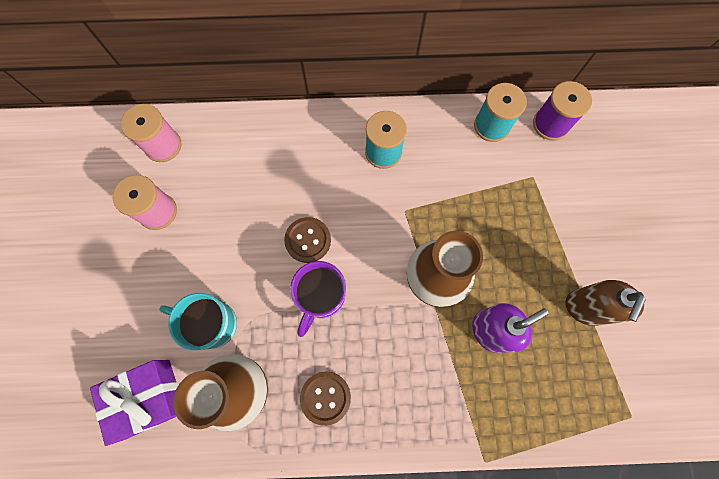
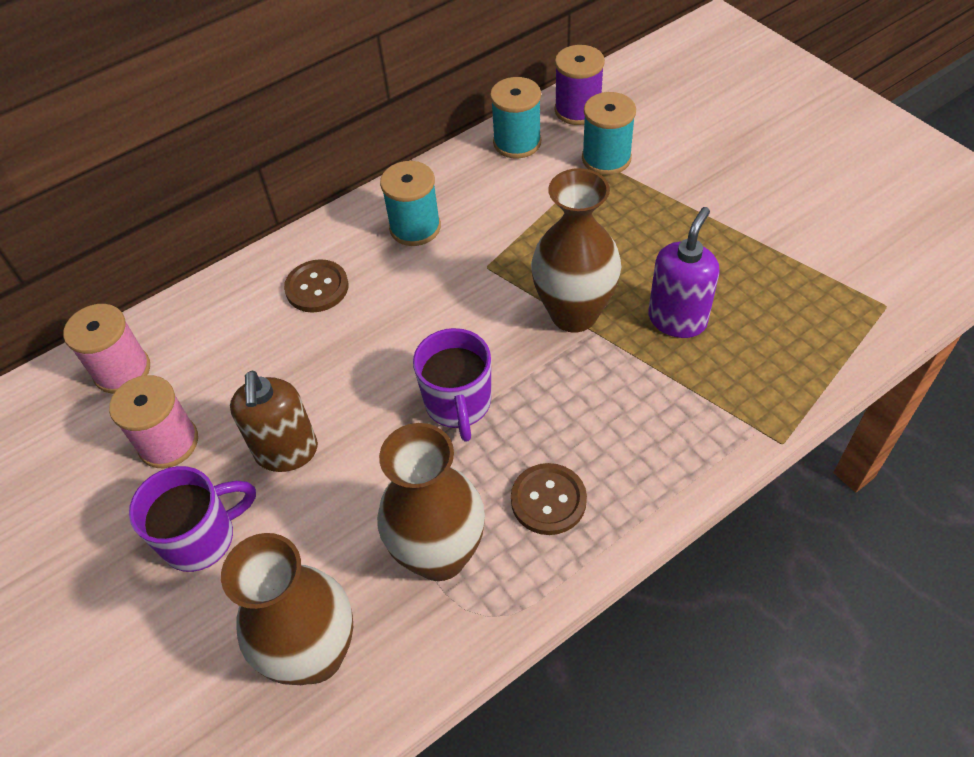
camera: 30 degrees left, 20 degrees down
(138, 285) = (201, 538): none -> purple mug
(148, 398) = (315, 654): purple gift -> brown vase
(212, 324) = (340, 516): turquoise mug -> none
(308, 240) = (394, 359): brown button -> brown button (317, 288)
(539, 177) = (606, 158): none -> turquoise spool
(584, 308) = (754, 242): brown soap dispenser -> brown soap dispenser (286, 452)

